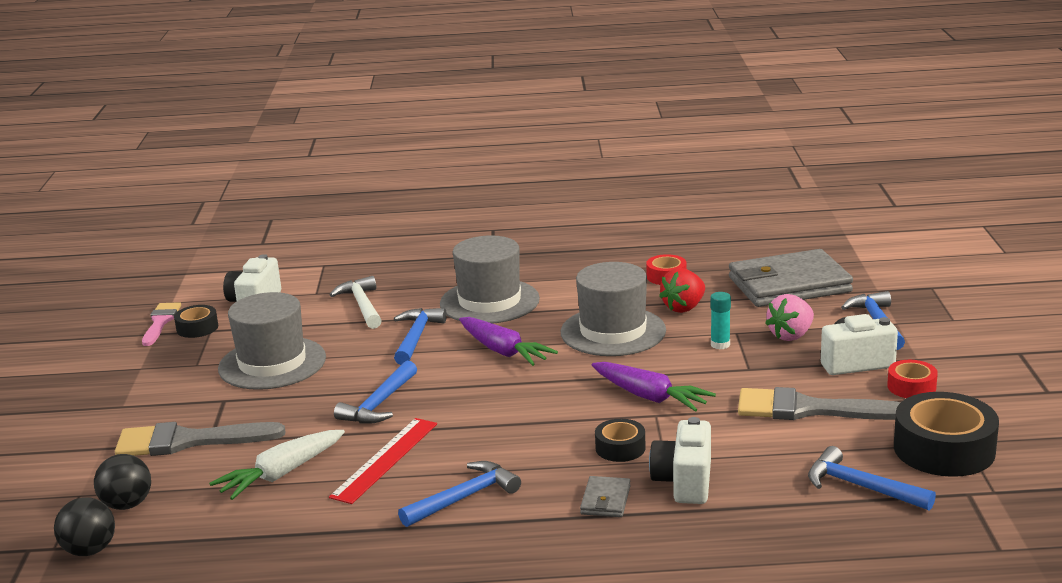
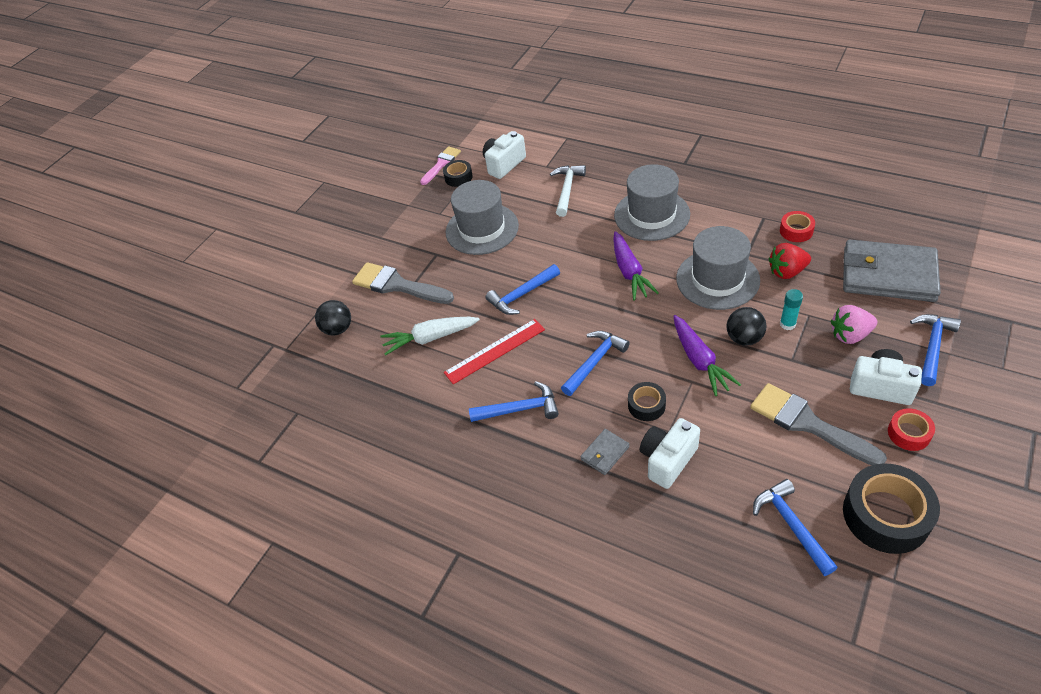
camera: 35 degrees right, 25 degrees up
(90, 550) = (300, 360): black ball -> black ball (744, 338)
(416, 337) = (582, 236): blue hammer -> blue hammer (594, 362)

